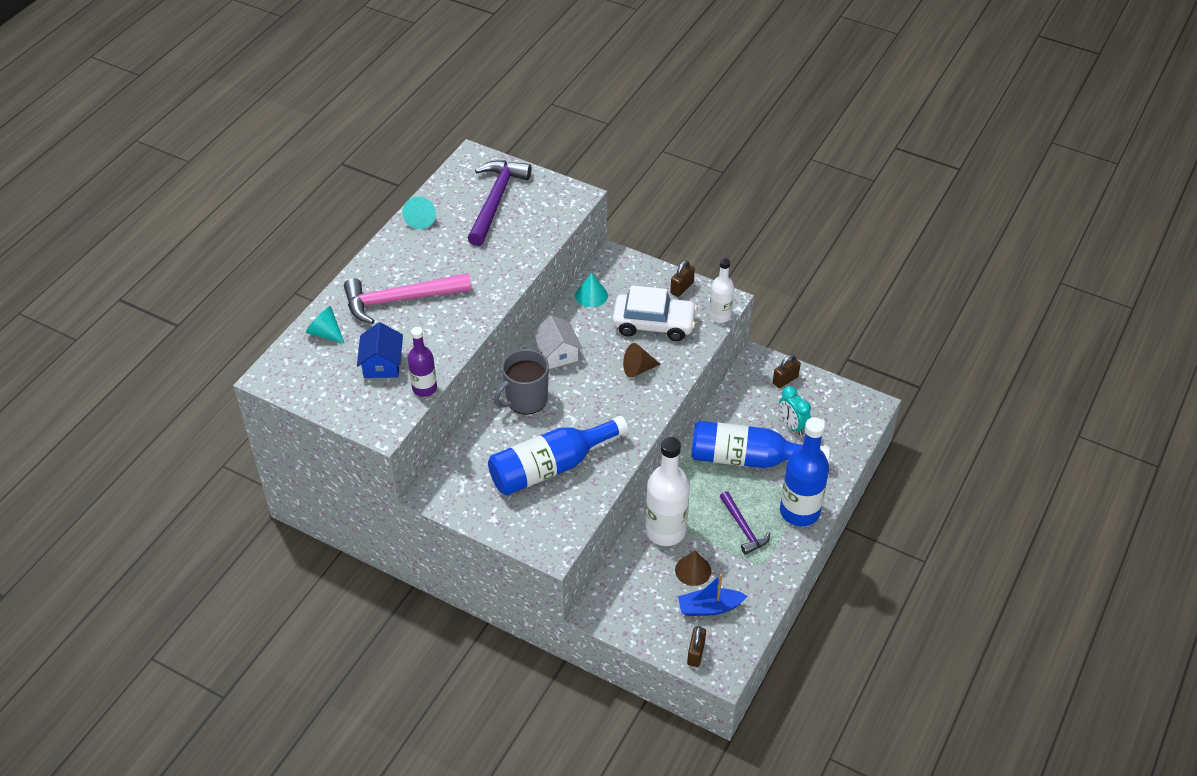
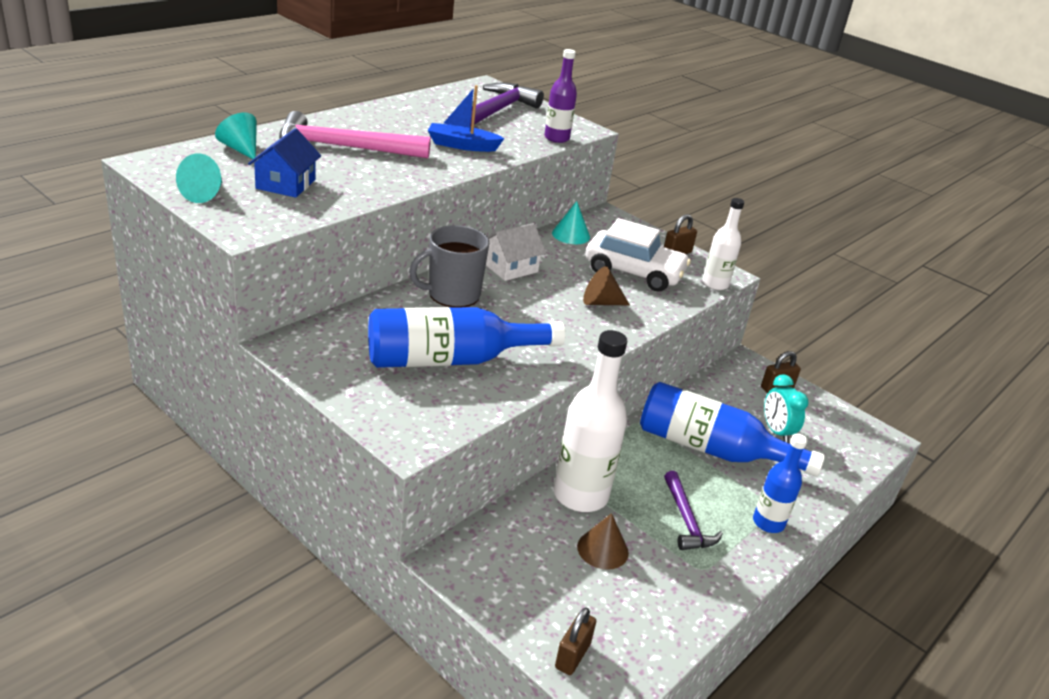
camera: 10 degrees right, 15 degrees down
(421, 219) = (406, 106): turquoise cone -> turquoise cone (204, 194)
(424, 388) = (321, 213): purple bottle -> purple bottle (556, 138)
(557, 353) = (510, 267): white house -> white house turned 60 degrees clockwise
(709, 608) = (612, 601): blue boat -> blue boat (462, 145)
(799, 511) = (768, 523): blue bottle -> blue bottle, size x0.58

